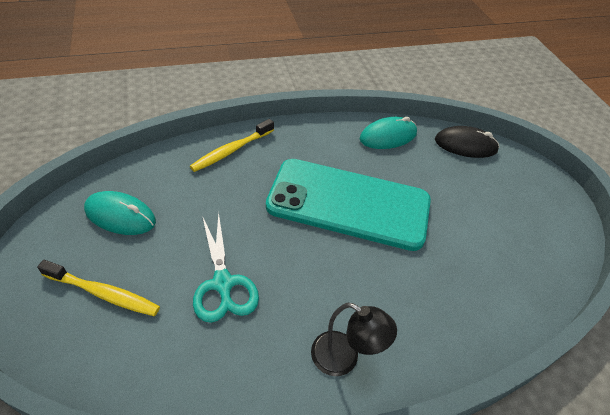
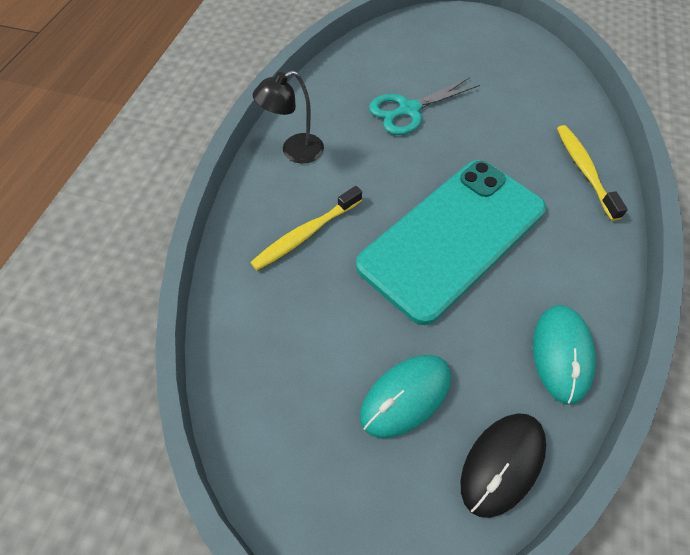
camera: 125 degrees right, 10 degrees up
(103, 293) = (439, 50): yellow toothbrush -> yellow toothbrush (306, 234)
(120, 215) = (517, 73): turquoise mouse -> turquoise mouse (406, 396)
(223, 283) = (409, 110): turquoise scissors -> turquoise scissors turned 45 degrees counterclockwise

